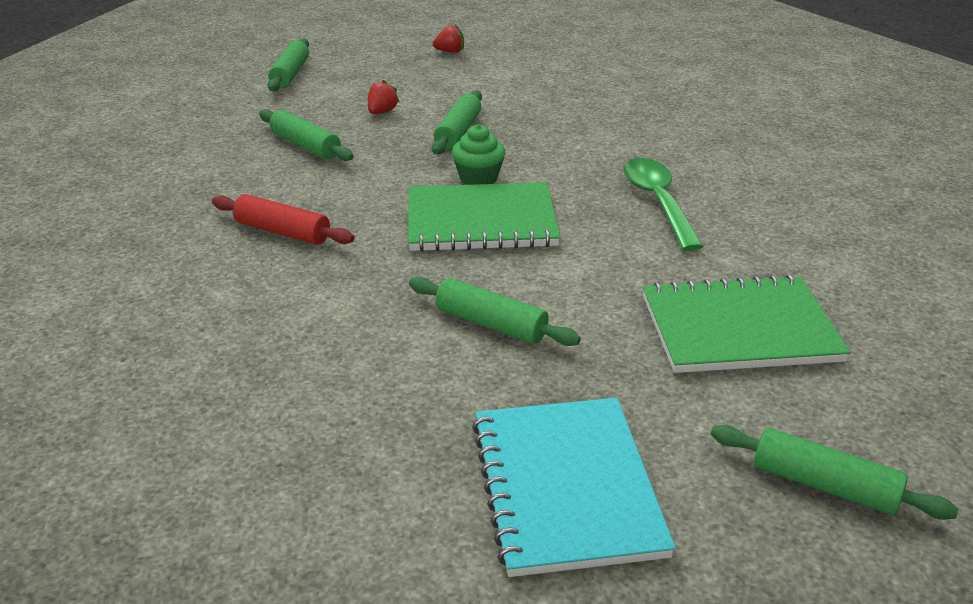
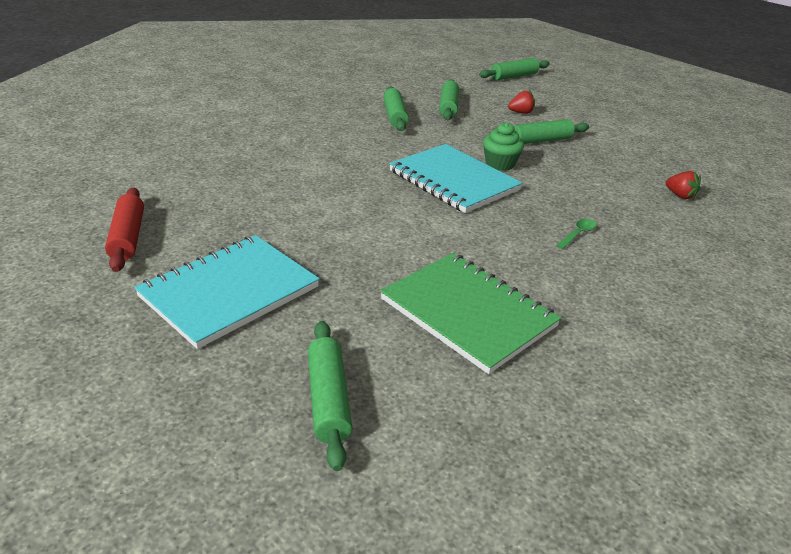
camera: 50 degrees right, 0 degrees up
(283, 232) = (358, 132): red rolling pin -> red rolling pin (128, 237)
(450, 52) = (632, 106): red strawberry -> red strawberry (680, 195)
(481, 221) = (453, 180): green notebook -> turquoise notebook
(491, 324) = (353, 218): green rolling pin -> green rolling pin (395, 116)
(657, 202) = (578, 234): green spoon -> green spoon, size x0.46

